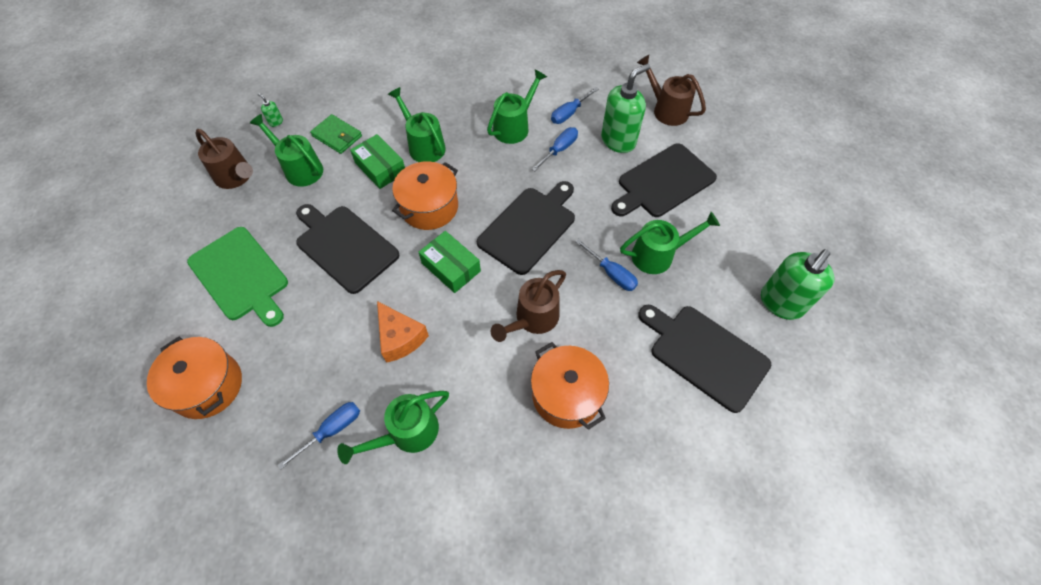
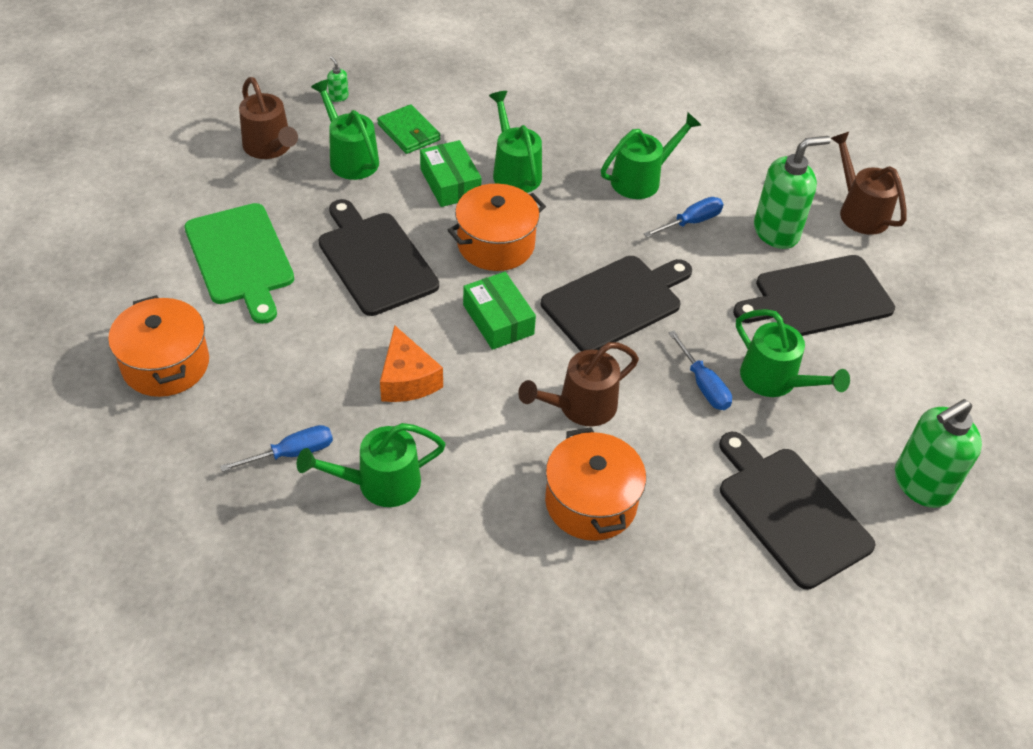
camera: 15 degrees right, 10 degrees down
(569, 113) = (722, 182): blue screwdriver -> none
(658, 255) = (776, 381): green watering can -> green watering can turned 45 degrees clockwise

